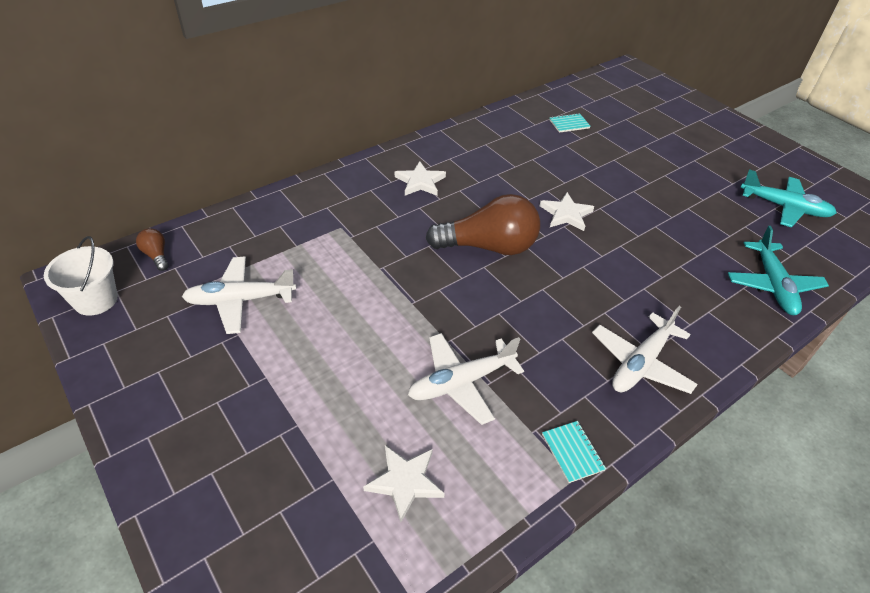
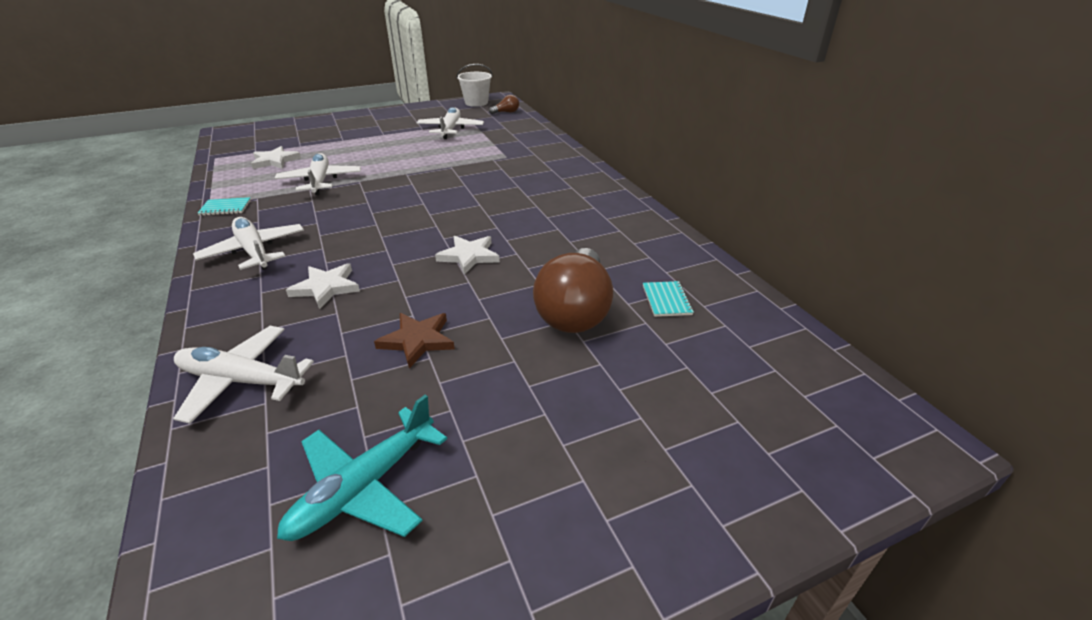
camera: 105 degrees right, 10 degrees down
(420, 182) = (556, 189): white star -> white star (326, 287)
(488, 247) = (446, 208): brown light bulb -> brown light bulb (575, 310)
(678, 216) = (417, 340): none -> brown star
(772, 285) = (241, 380): turquoise plane -> white plane

